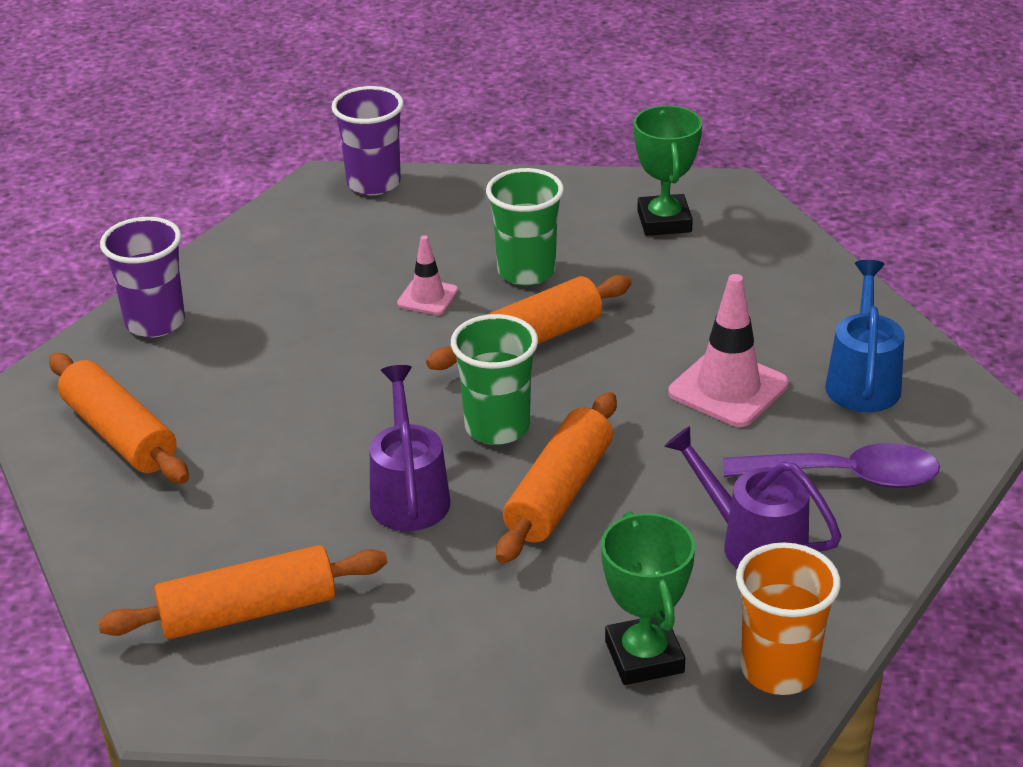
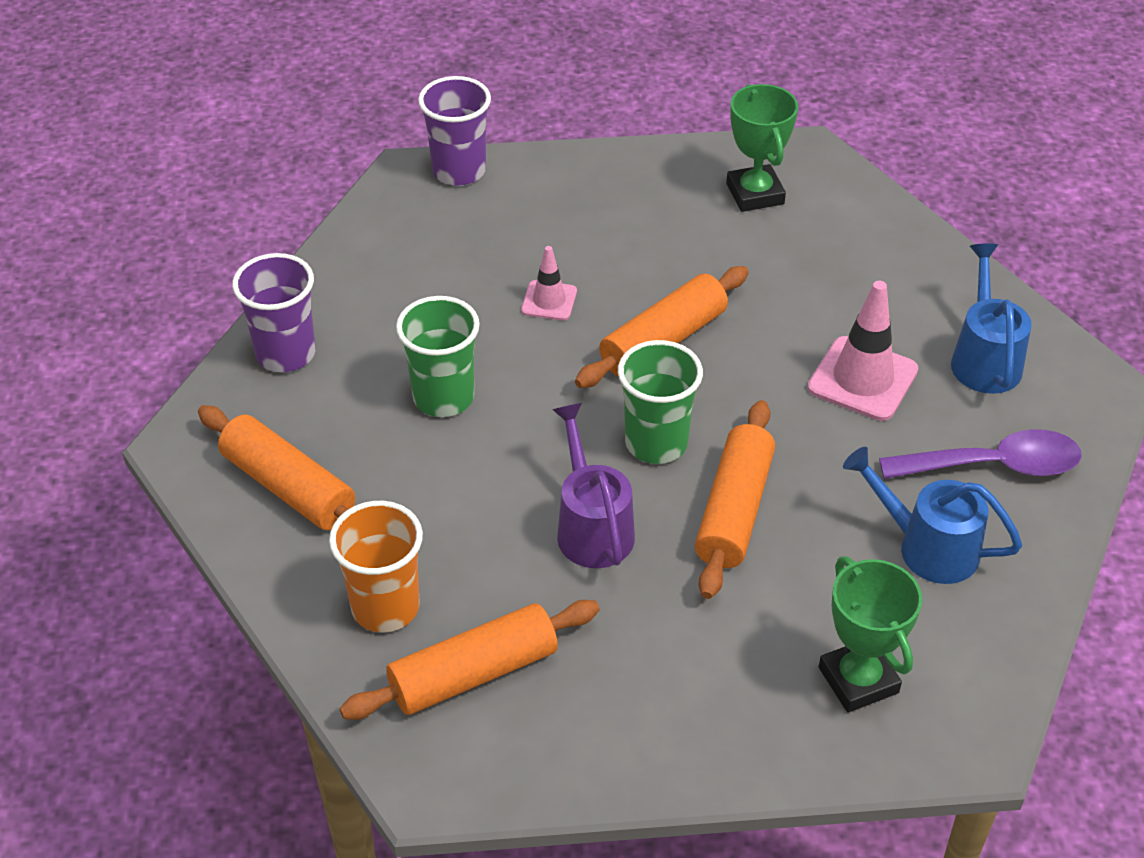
camera: 10 degrees left, 10 degrees up
(526, 271) = (637, 263): green cup -> green cup (443, 397)
(752, 543) = (926, 547): purple watering can -> blue watering can
(779, 670) = (983, 680): orange cup -> orange cup (385, 607)

